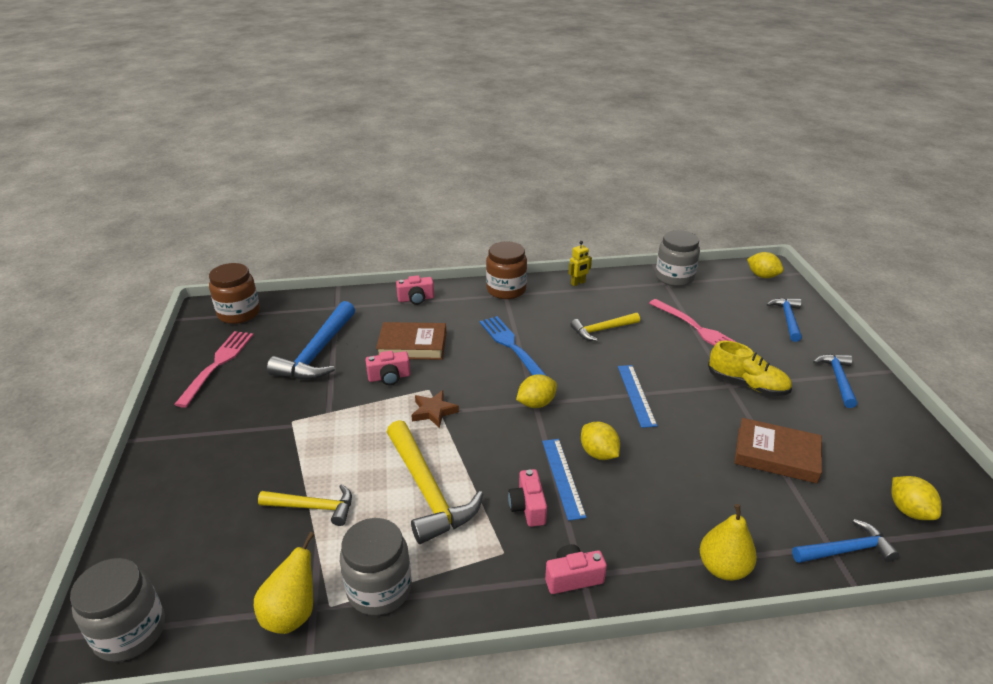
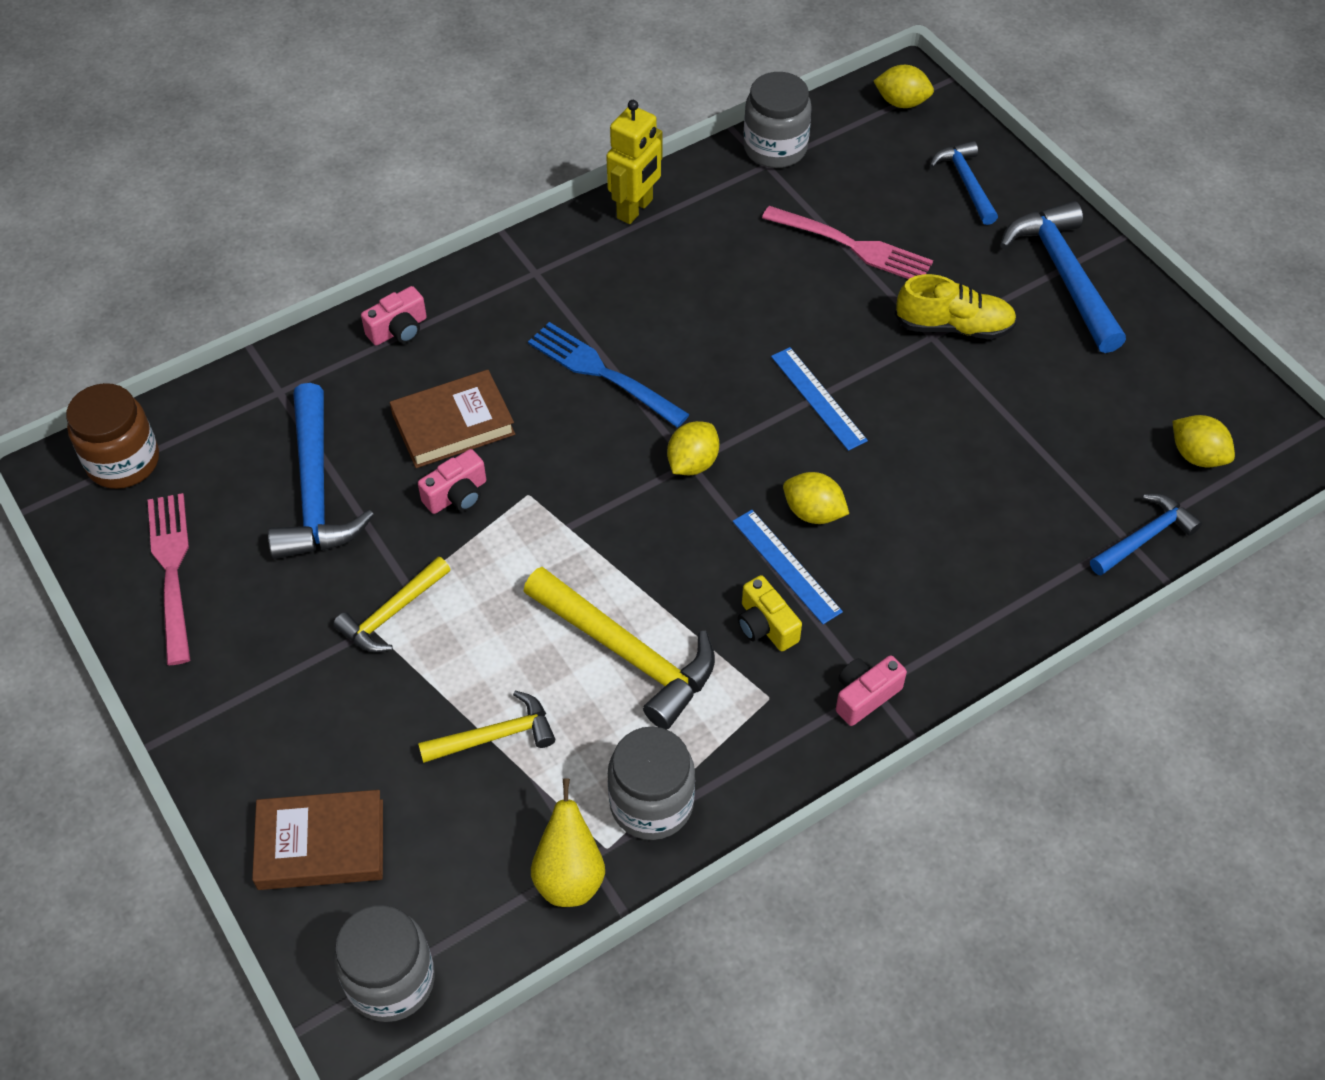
camera: 25 degrees left, 20 degrees up
(433, 411) = (559, 529): brown star -> none
(506, 290) = (531, 261): brown jar -> none
(528, 507) = (765, 625): pink camera -> yellow camera
(578, 283) = (635, 209): yellow robot -> yellow robot, size x1.74
(602, 330) = (718, 295): yellow hammer -> yellow hammer (392, 613)
(723, 568) = (1023, 614): yellow pear -> none
(776, 455) = (1028, 431): brown book -> brown book (321, 844)
(838, 379) = (1064, 275): blue hammer -> blue hammer, size x1.67

